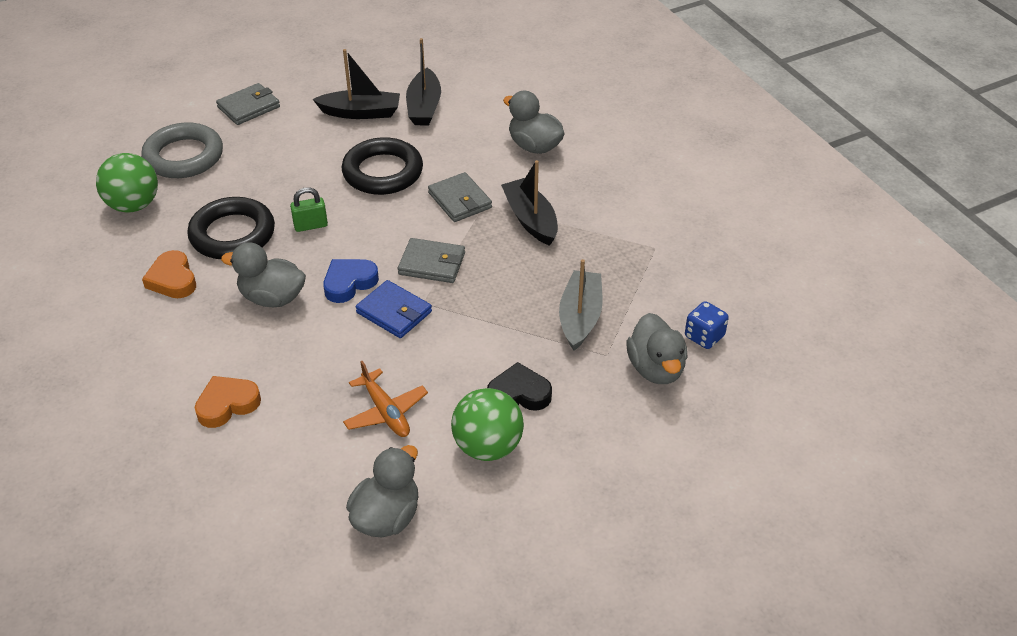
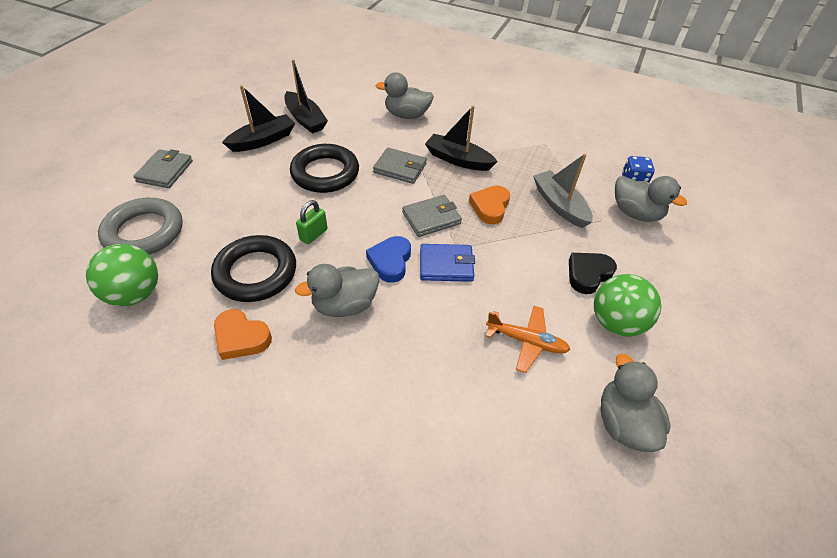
camera: 40 degrees left, 5 degrees up
(227, 404) = (406, 416): orange heart -> orange heart (490, 207)

